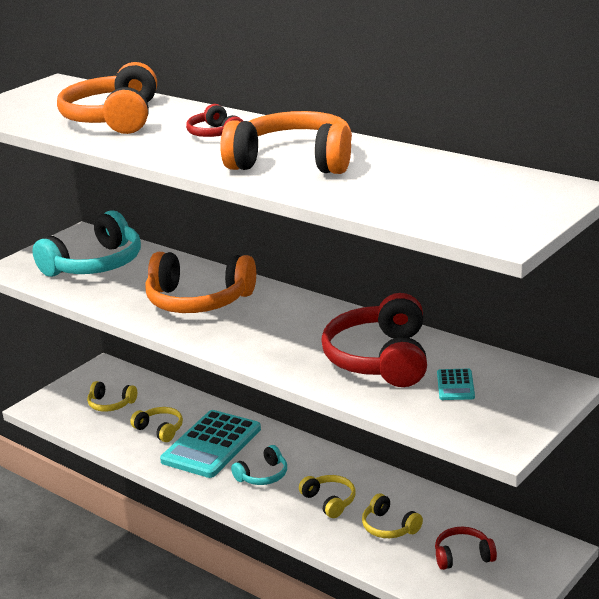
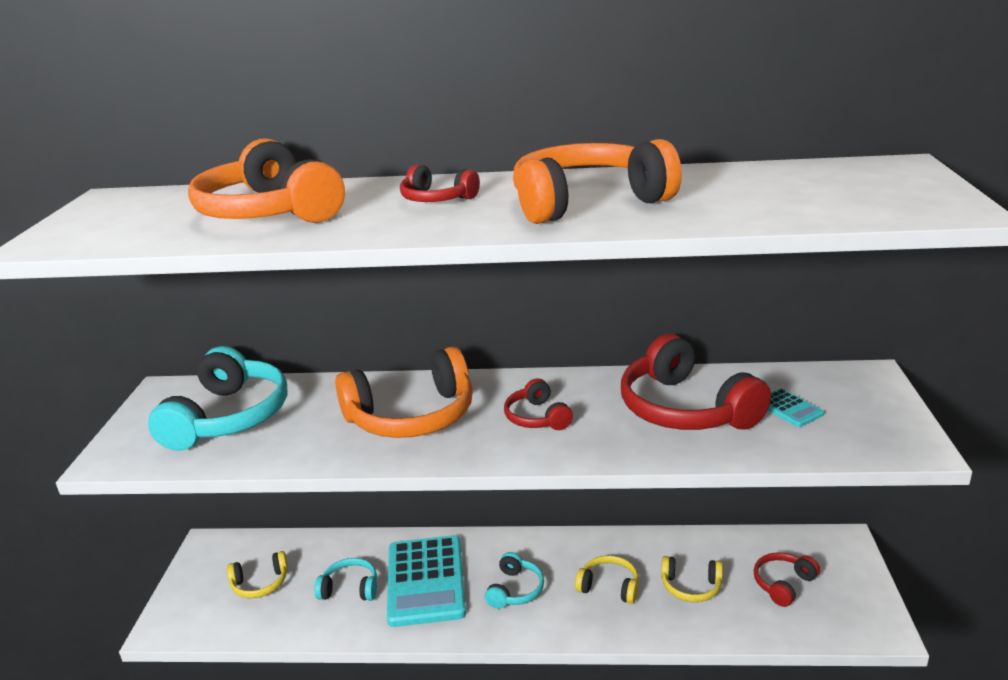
camera: 35 degrees left, 0 degrees up
(160, 429) = (350, 588): yellow headphones -> turquoise headphones
(273, 329) = (537, 417): none -> red headphones

